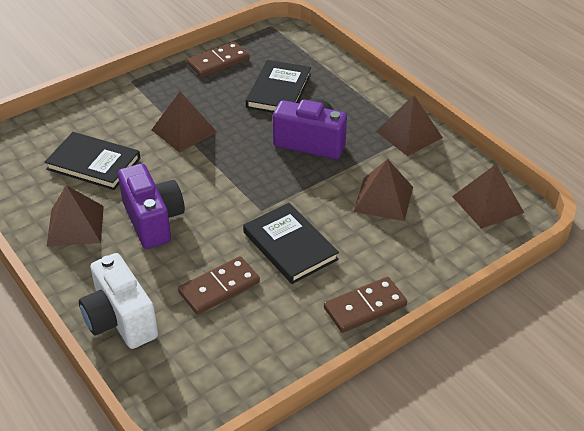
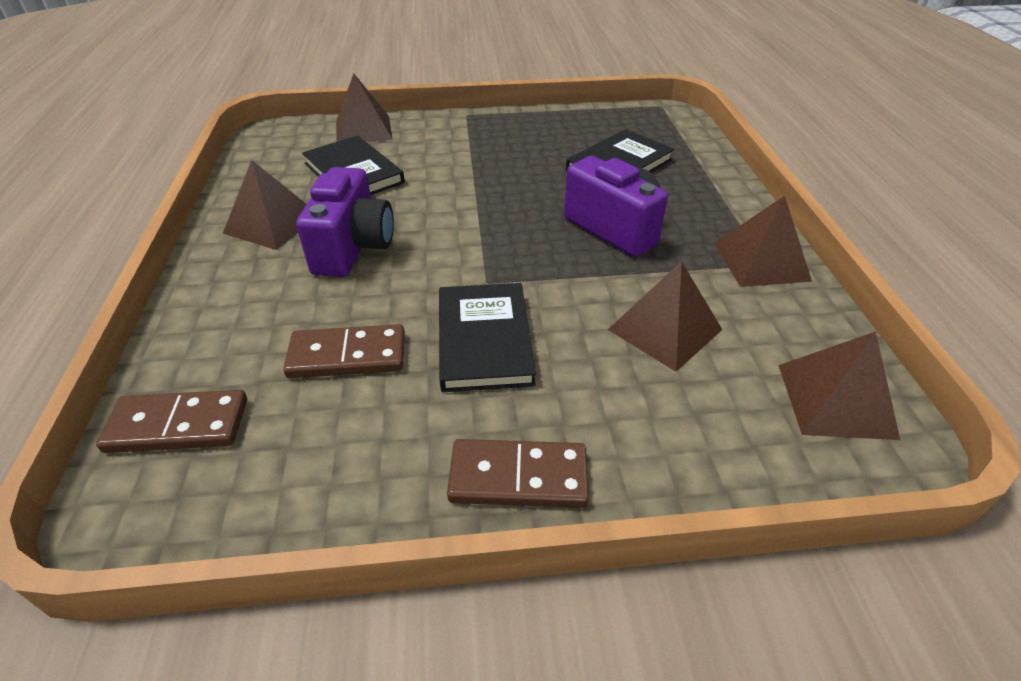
camera: 30 degrees right, 0 degrees up
(120, 320) = (200, 344): white camera -> none
(184, 131) = (476, 172): brown pyramid -> brown pyramid (363, 130)
(218, 62) = (572, 122): brown domino -> brown domino (178, 425)

